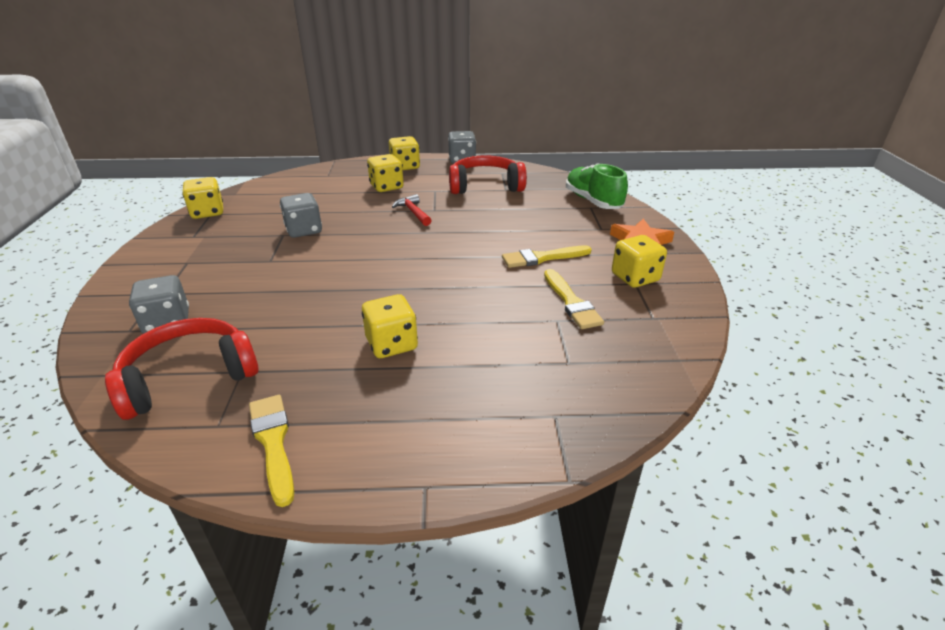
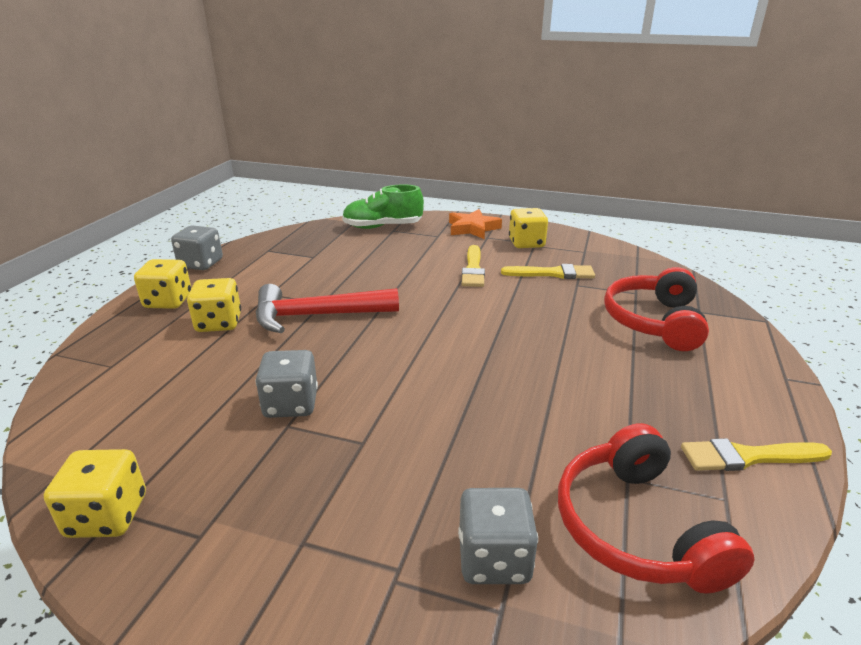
camera: 70 degrees left, 5 degrees down
(391, 344) = (594, 368): yellow dice -> none
(413, 212) = (316, 316): red hammer -> red hammer, size x1.91
(485, 186) = (292, 264): red headphones -> red headphones (654, 321)

